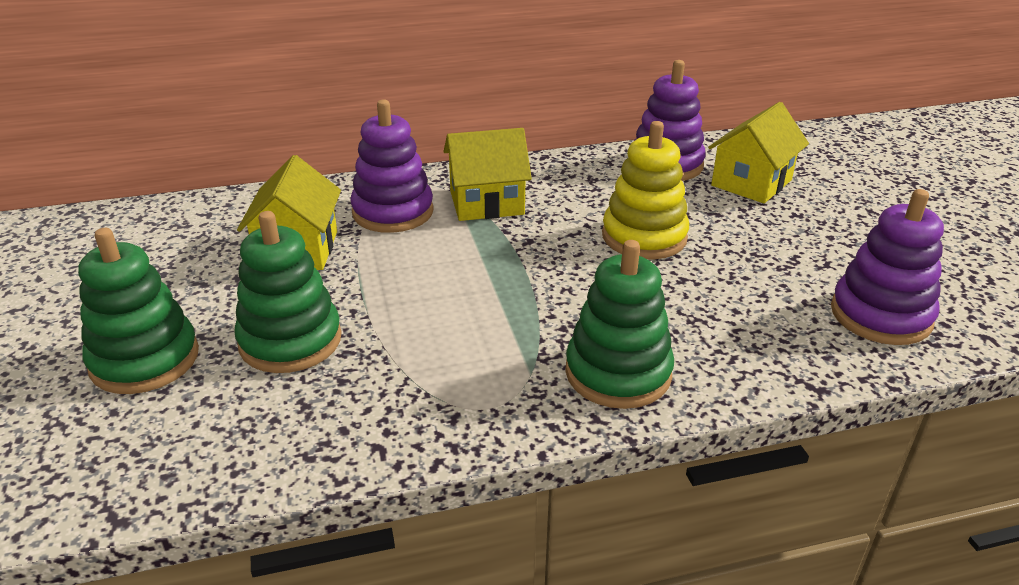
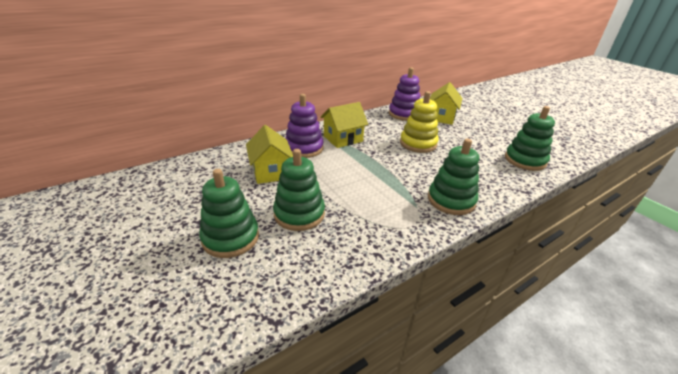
camera: 20 degrees left, 0 degrees up
(880, 315) = (525, 160): purple stacking toy -> green stacking toy

